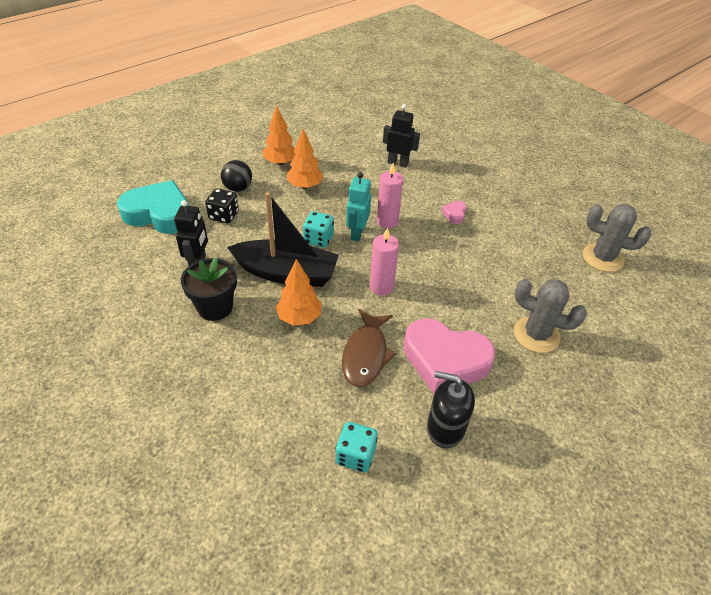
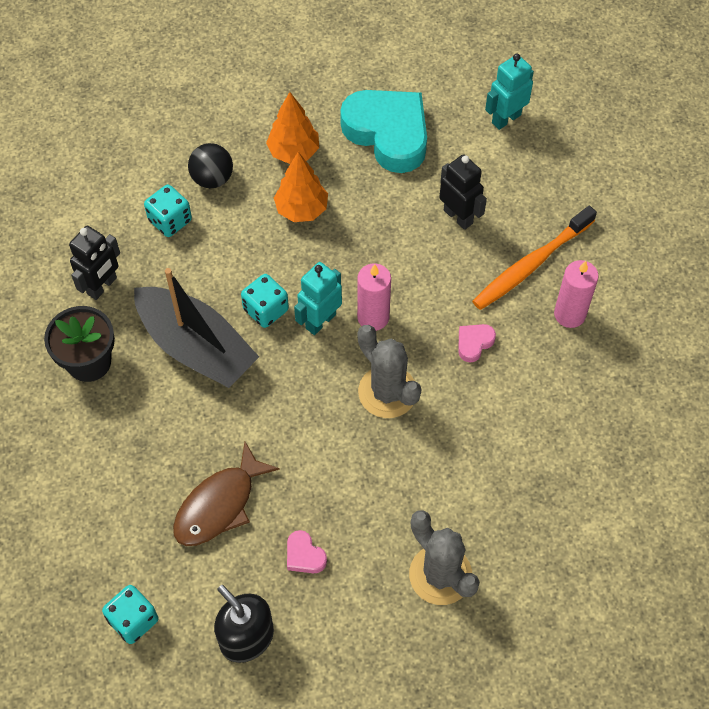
camera: 30 degrees right, 15 degrees up
(159, 214) = (94, 185): turquoise heart -> turquoise heart (388, 134)
(224, 216) = (170, 220): black dice -> turquoise dice
(299, 317) = (175, 419): orange tree -> none
(381, 287) = (298, 419): pink candle -> pink candle (569, 314)
(389, 118) = (506, 118): none -> turquoise robot
(445, 360) = (304, 555): pink heart -> pink heart, size x0.41
(454, 171) = (531, 264): none -> orange toothbrush
(602, 258) = (627, 505): grey cactus -> grey cactus (387, 392)

